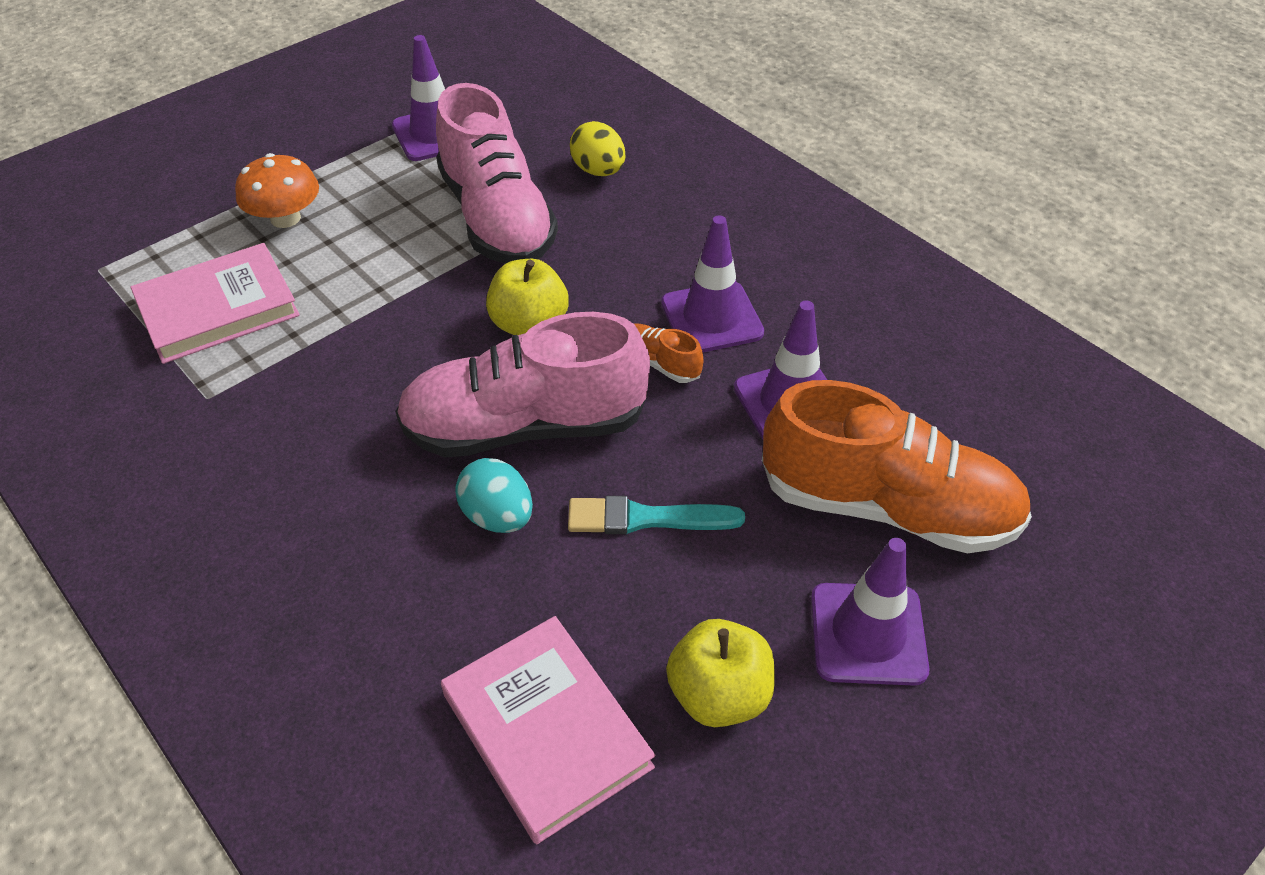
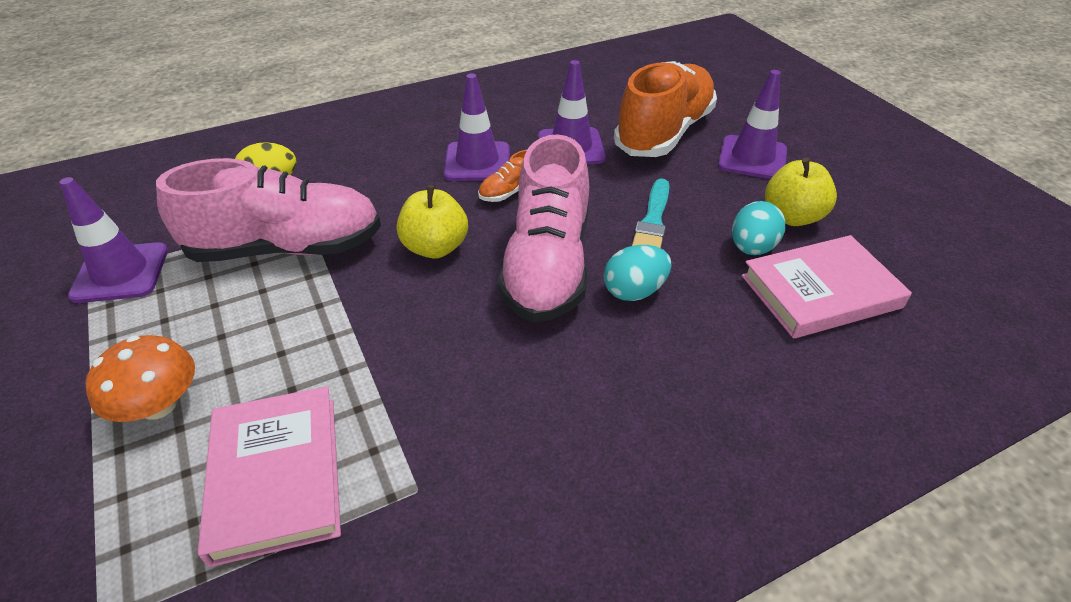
camera: 75 degrees left, 5 degrees down
(622, 641) = (752, 248): none -> turquoise egg

